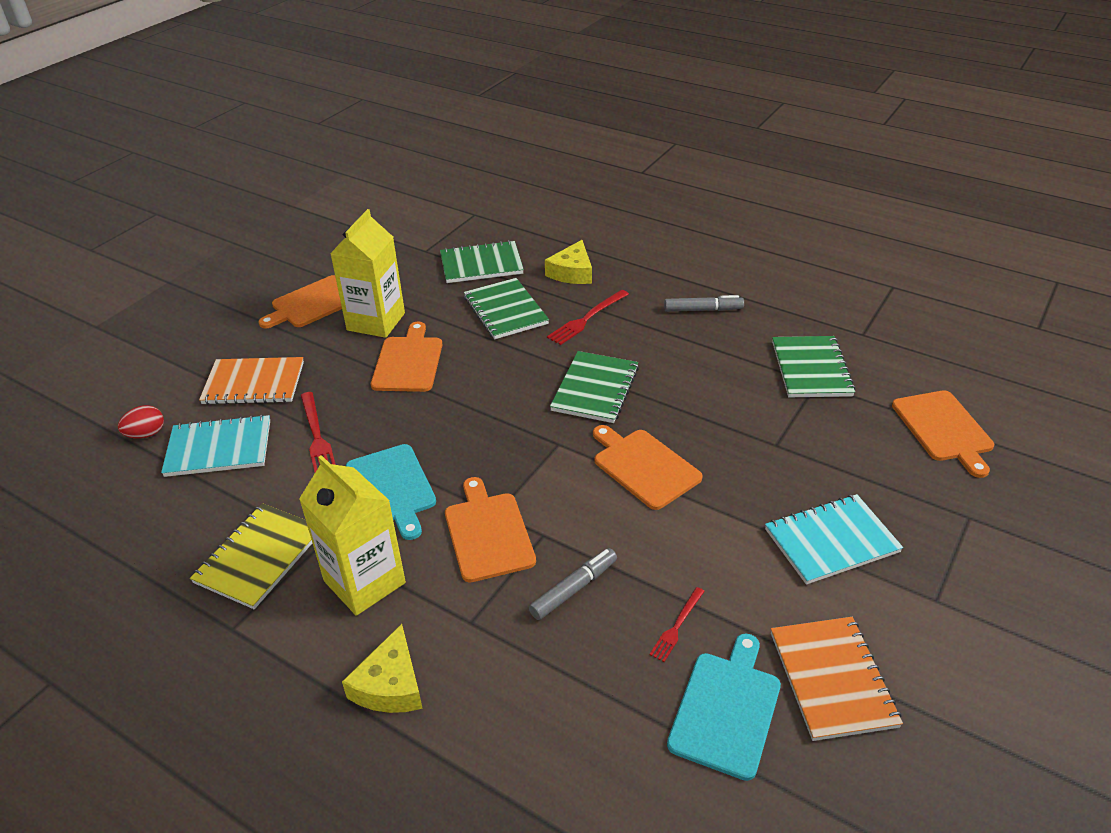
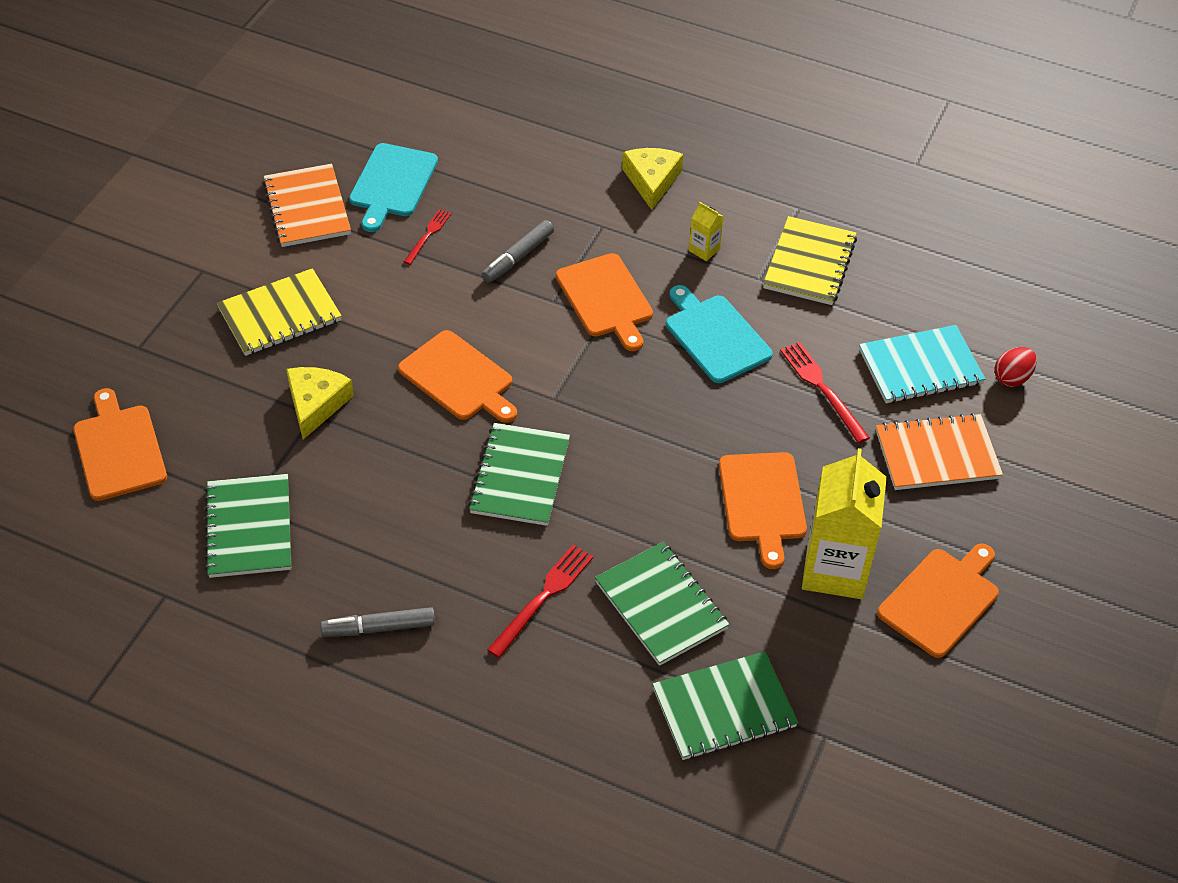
camera: 170 degrees right, 10 degrees up
(364, 582) = (704, 250): yellow carton -> yellow carton, size x0.43
(572, 272) = (577, 699): yellow cheese -> yellow cheese (316, 404)
(831, 541) = (280, 315): turquoise notebook -> yellow notebook

